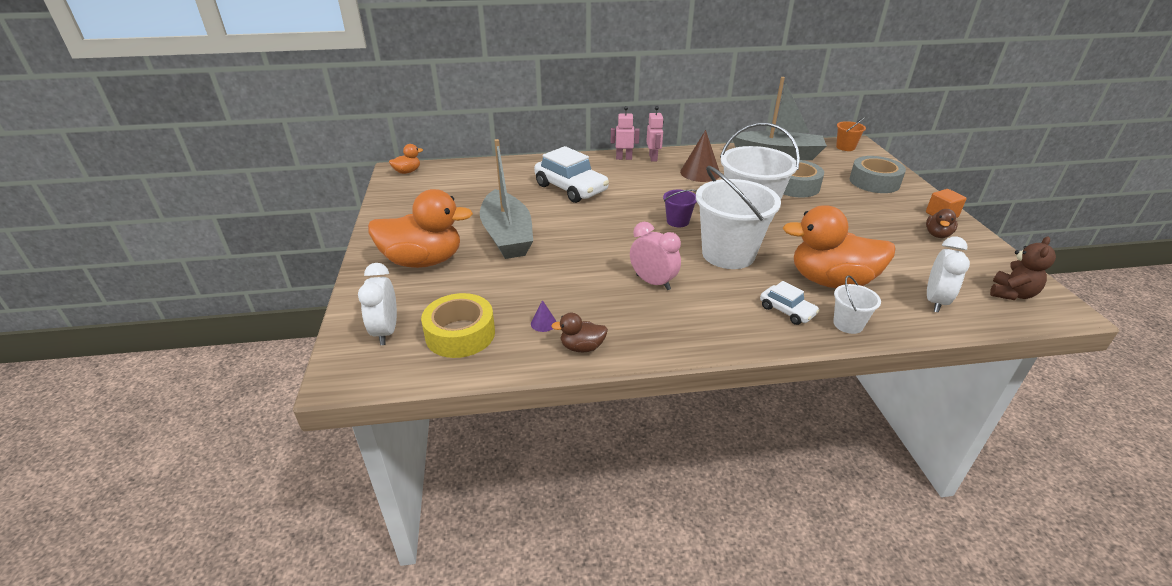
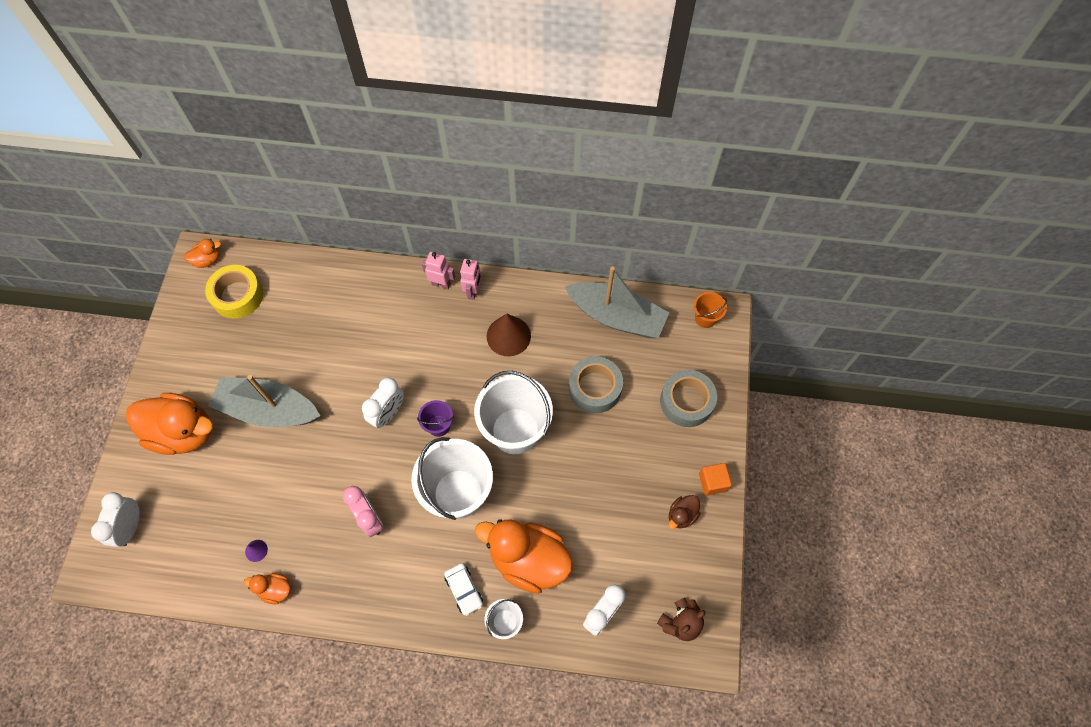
camera: 15 degrees right, 30 degrees up
(460, 334) = (187, 546): yellow tape -> yellow tape (237, 296)
(507, 236) = (269, 410): grey boat -> grey boat turned 105 degrees clockwise
(571, 188) = (360, 335): white car -> none
(582, 347) = (275, 590): brown duck -> orange duck
(626, 222) = (388, 413): none -> white clock

